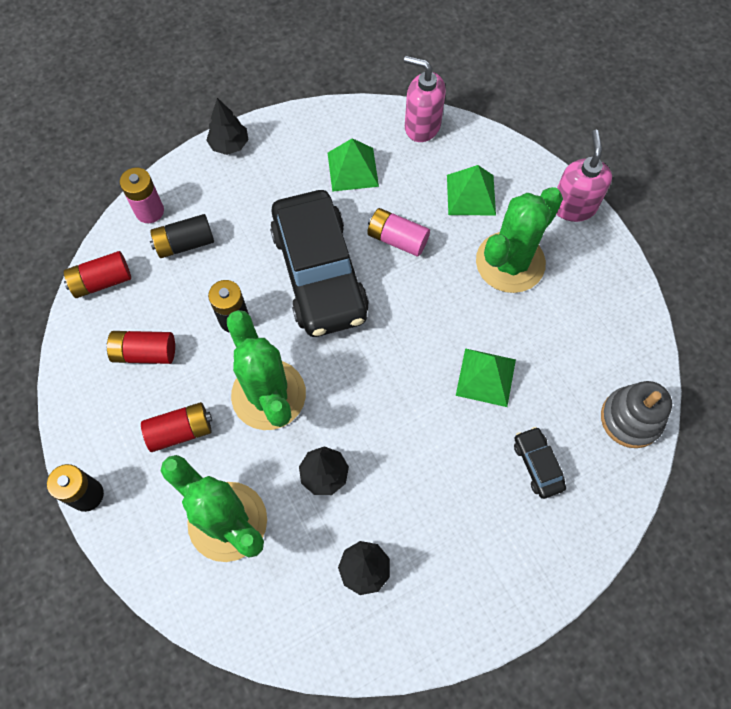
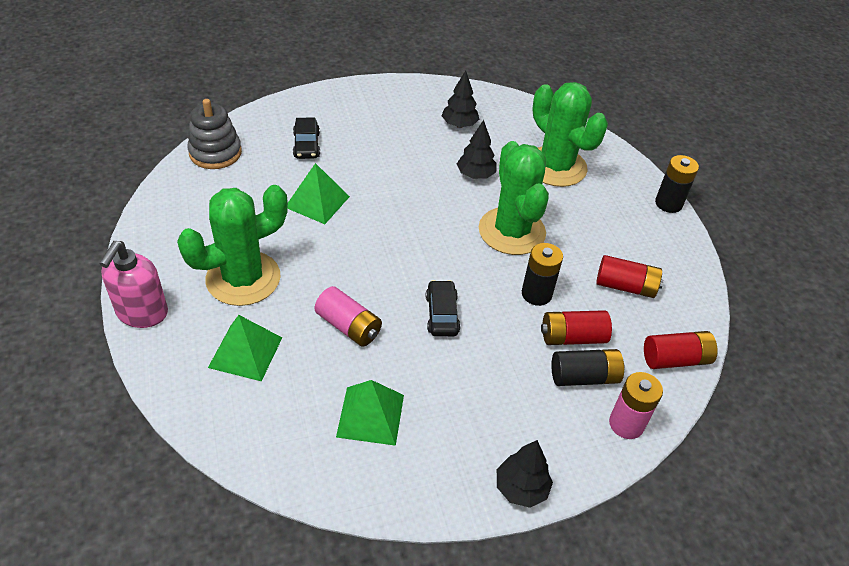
camera: 170 degrees left, 20 degrees down
(180, 431) = (591, 225): red battery -> red battery (572, 337)
(319, 273) = (442, 314): black car -> black car, size x0.41
(422, 126) = (260, 451): pink soap dispenser -> none

